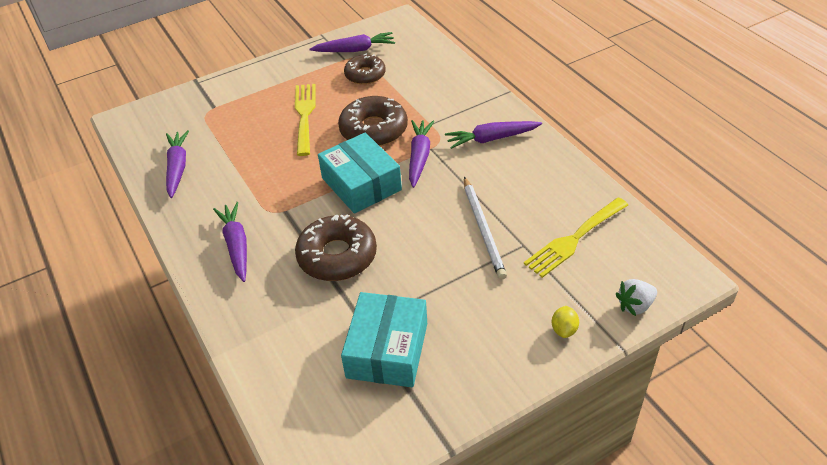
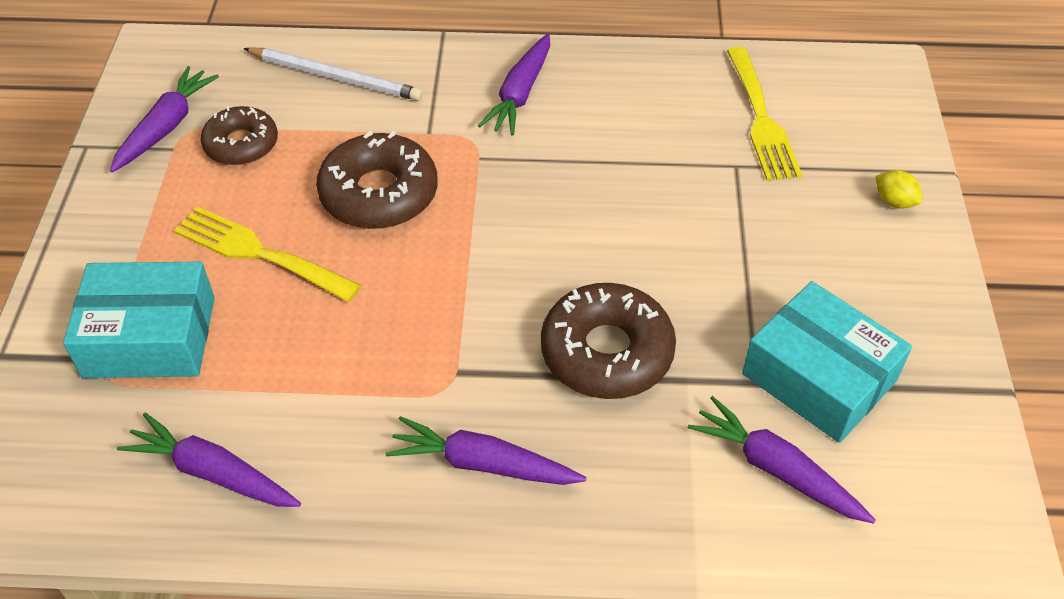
camera: 60 degrees left, 5 degrees up
(361, 184) = (482, 260): turquoise box -> turquoise box (150, 337)
(419, 157) = (487, 176): purple carrot -> purple carrot (776, 470)
(483, 229) = (679, 185): white pencil -> white pencil (336, 77)
(635, 305) = (897, 129): white strawberry -> none

